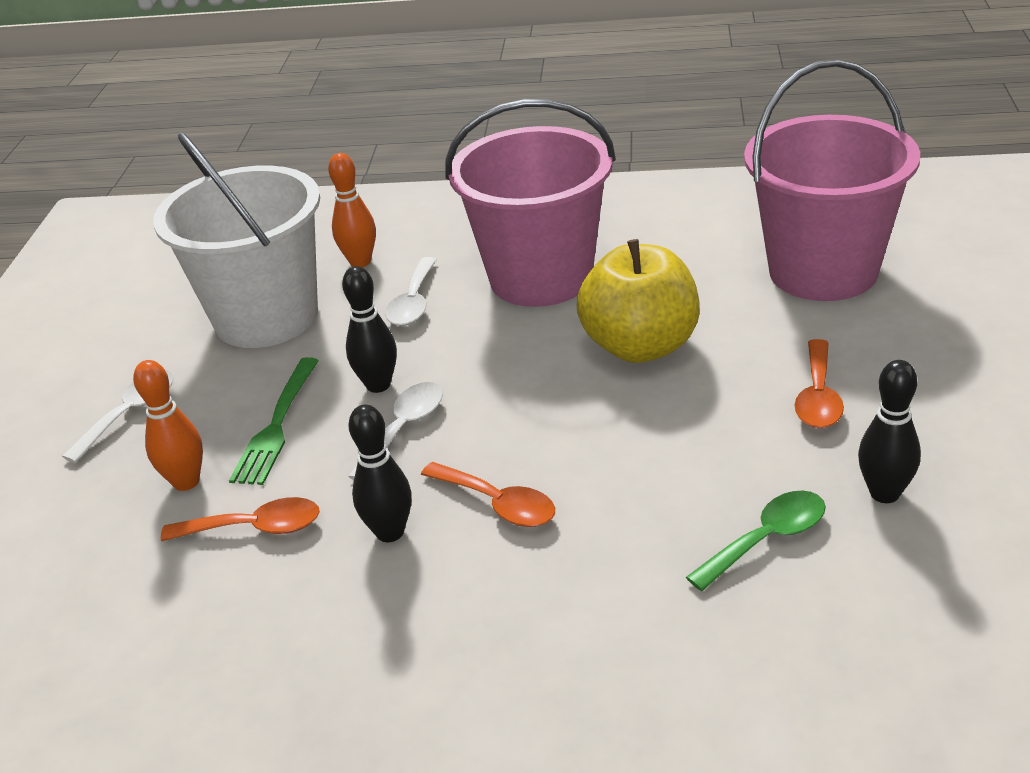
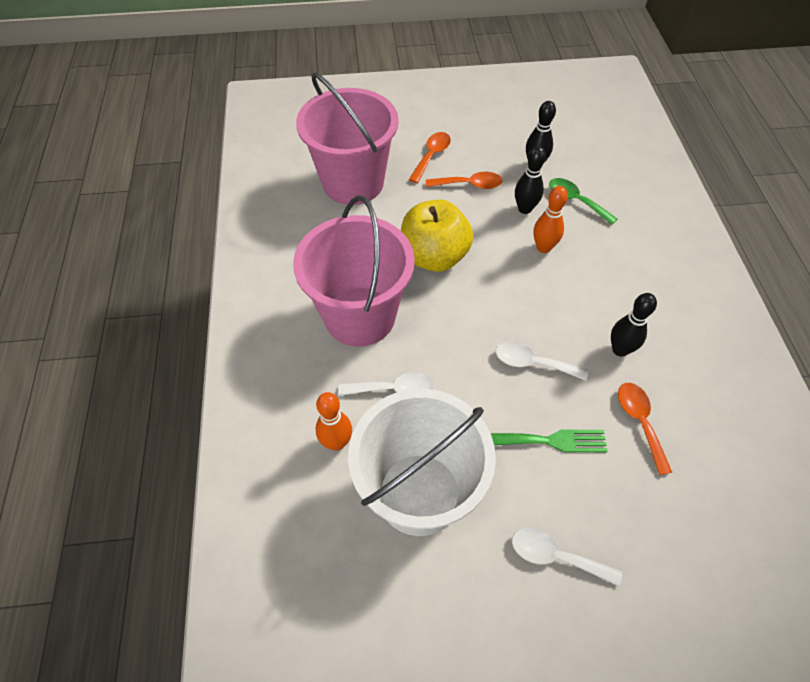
camera: 105 degrees left, 20 degrees up
(186, 482) = (614, 481): orange bowling pin -> orange bowling pin (543, 247)
(378, 385) = (492, 388): black bowling pin -> black bowling pin (525, 209)
(498, 504) = (583, 304): orange spoon -> orange spoon (431, 156)

